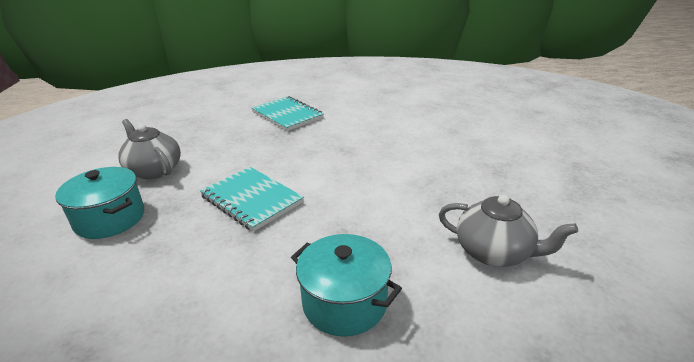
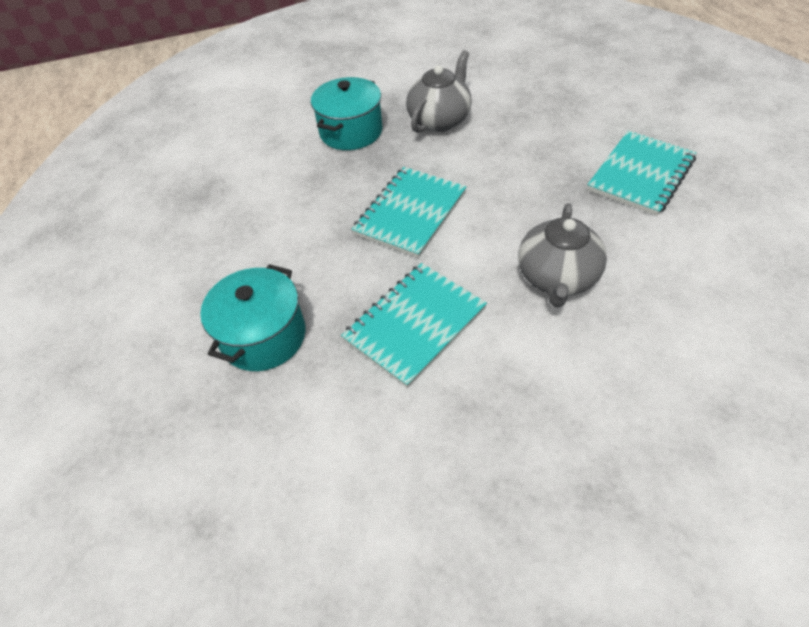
camera: 80 degrees right, 20 degrees up
(366, 213) = (414, 324): none -> turquoise notebook
(494, 252) = (366, 481): grey teapot -> grey teapot (556, 278)

